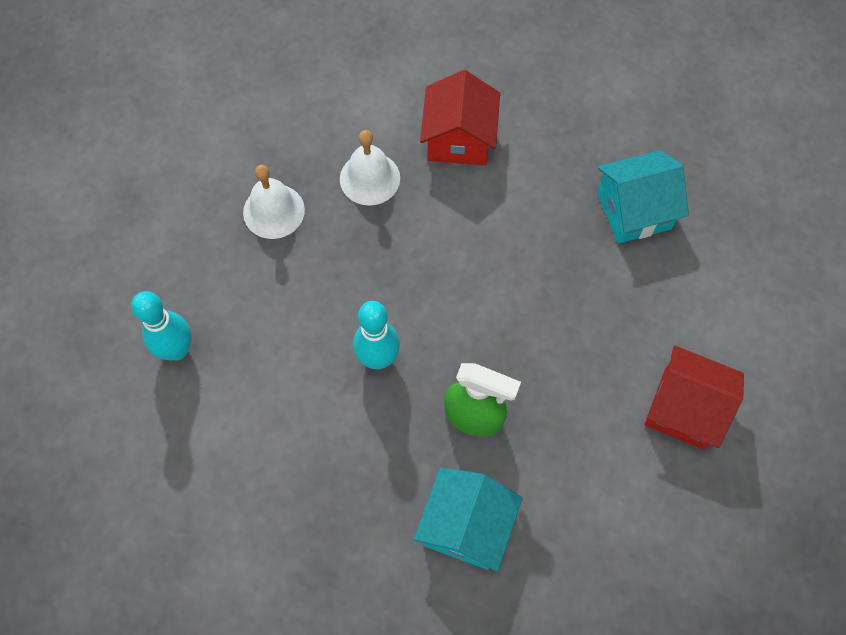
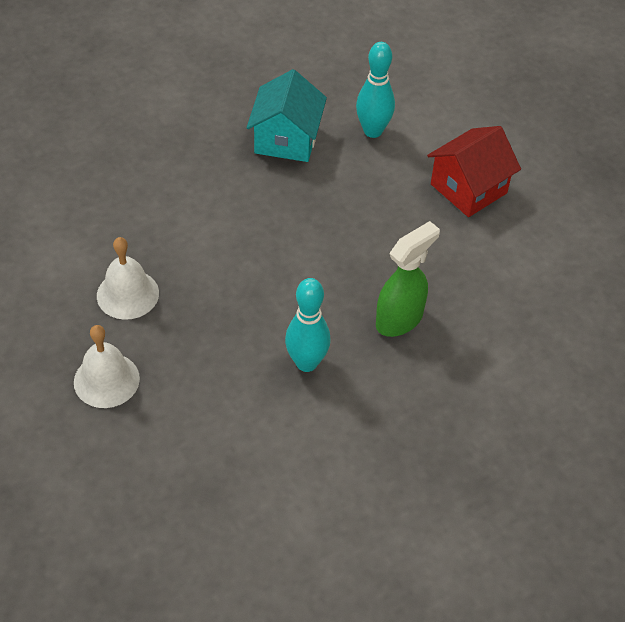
camera: 65 degrees left, 15 degrees down
(177, 350) = (197, 517): turquoise bowling pin -> turquoise bowling pin (373, 131)
(459, 139) = (137, 216): red house -> none
(466, 526) = (490, 366): turquoise house -> none

